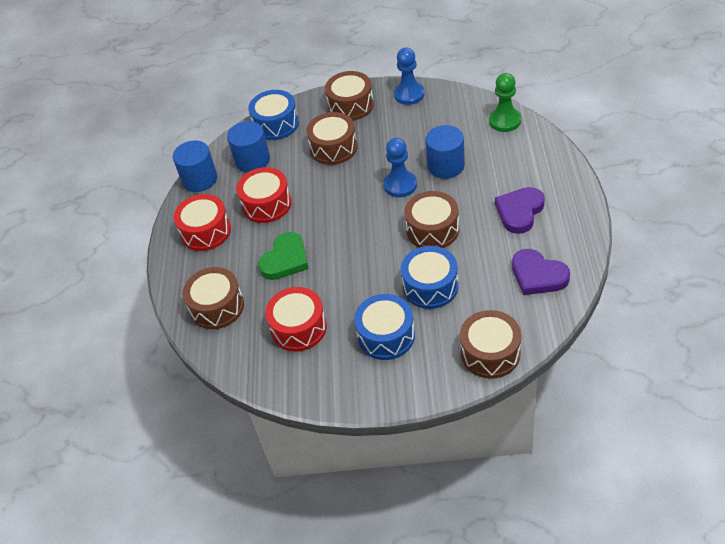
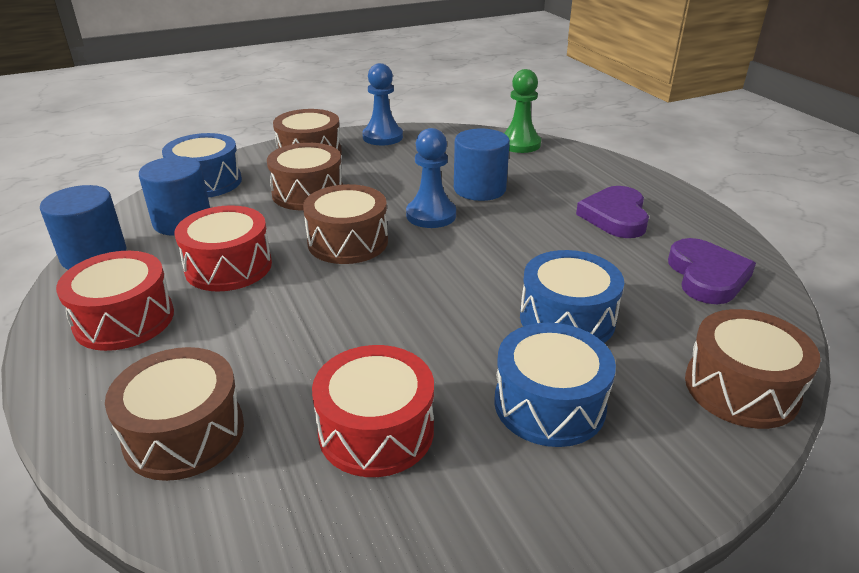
camera: 30 degrees left, 15 degrees down
(285, 260) = (296, 331): green heart -> none
(432, 230) = (514, 253): brown drum -> brown drum (348, 242)
(538, 275) = (707, 276): purple heart -> purple heart turned 105 degrees counterclockwise

